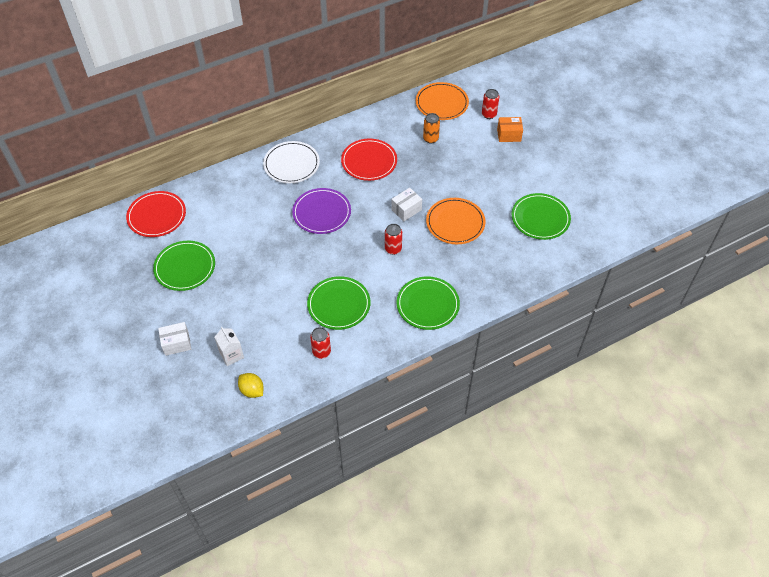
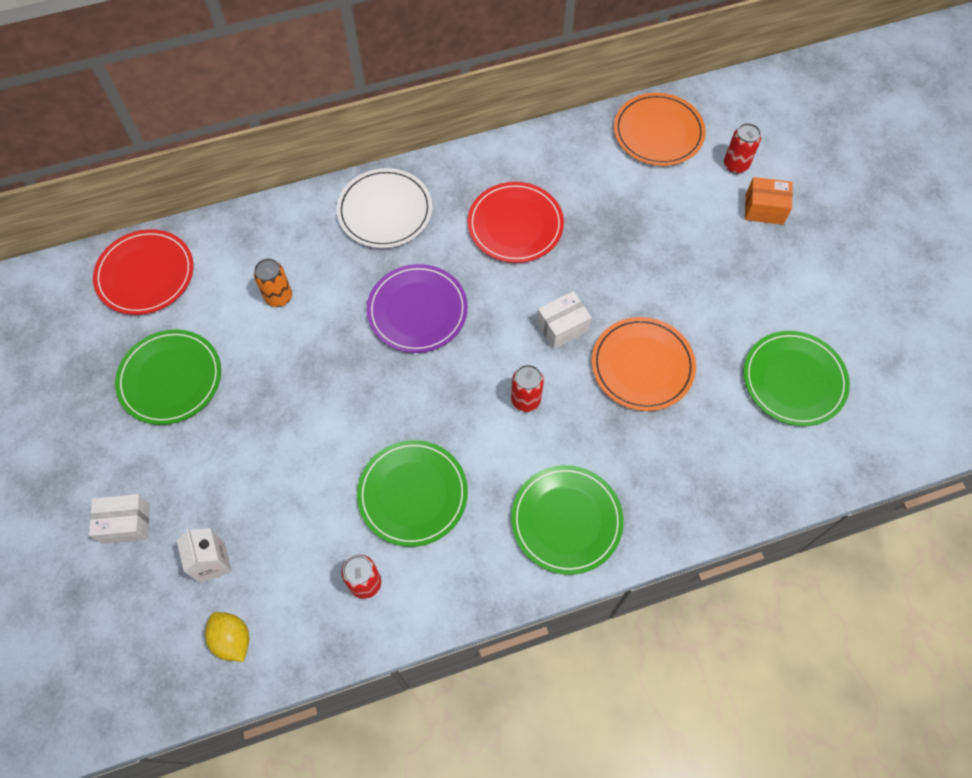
camera: 10 degrees right, 10 degrees up
(430, 139) = (627, 197): orange can -> orange can (278, 297)

